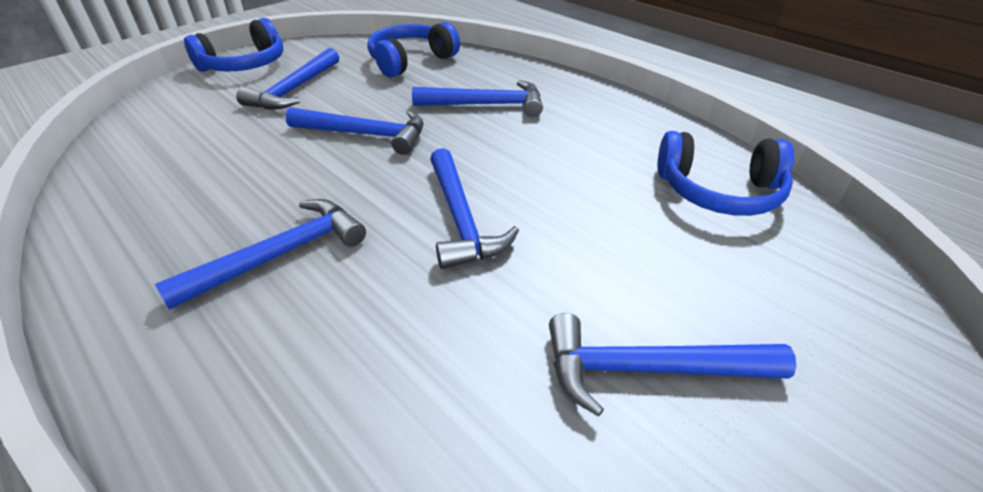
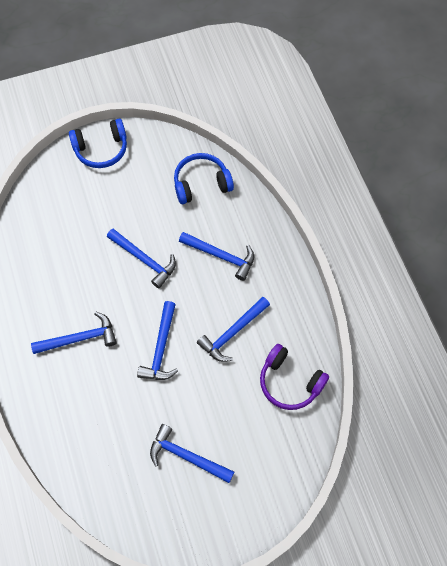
camera: 25 degrees right, 25 degrees up
(294, 90) = (121, 194): blue hammer -> blue hammer (232, 333)
(719, 192) = (290, 382): blue headphones -> purple headphones

